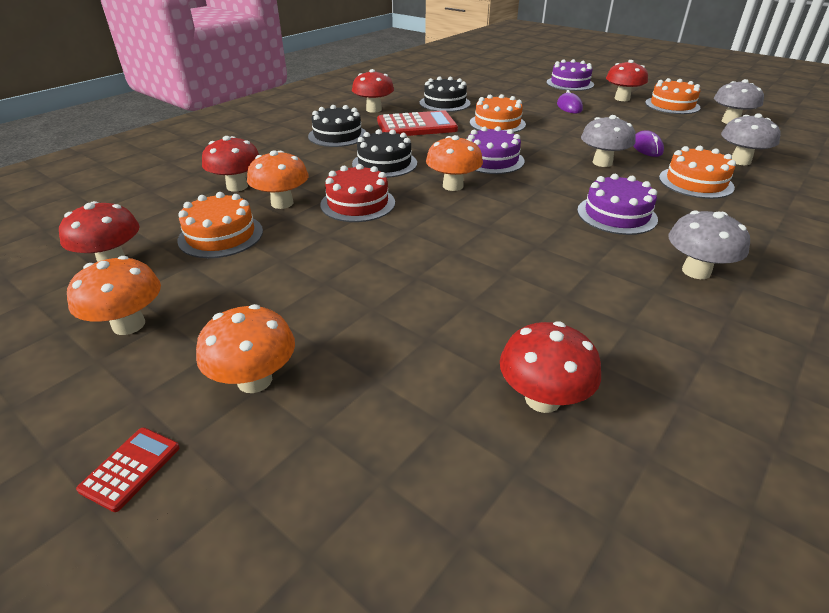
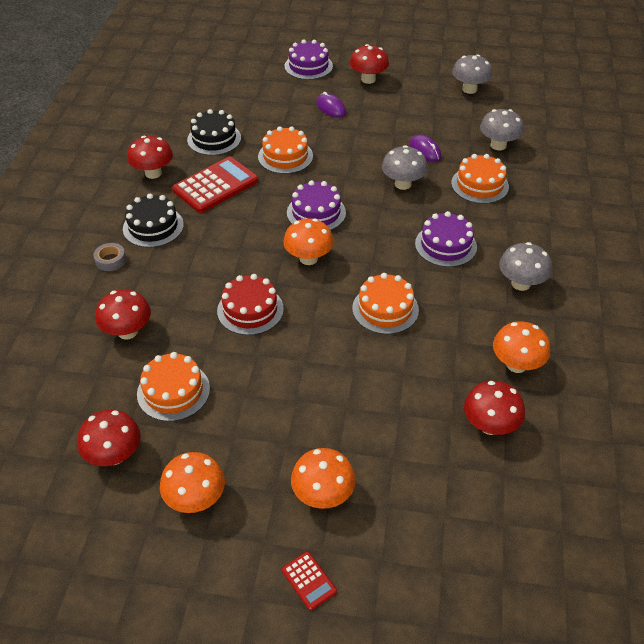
camera: 30 degrees left, 10 degrees up
(130, 468) = (309, 581): red calculator -> red calculator turned 150 degrees clockwise
(280, 144) = (110, 260): none -> grey tape
(282, 203) = (188, 335): orange mushroom -> orange mushroom (516, 364)
(384, 163) = (230, 251): black cake -> none
(672, 105) = (414, 77): orange cake -> orange cake (385, 309)

